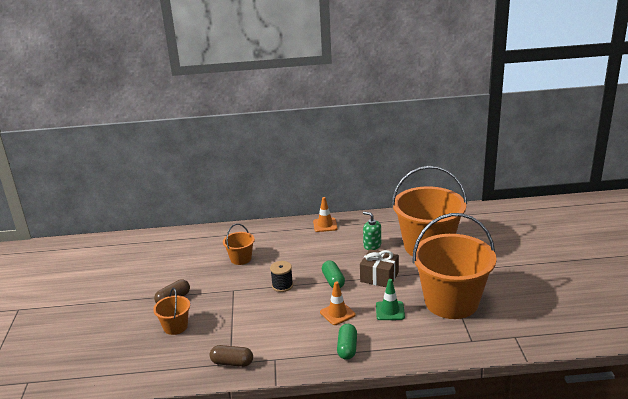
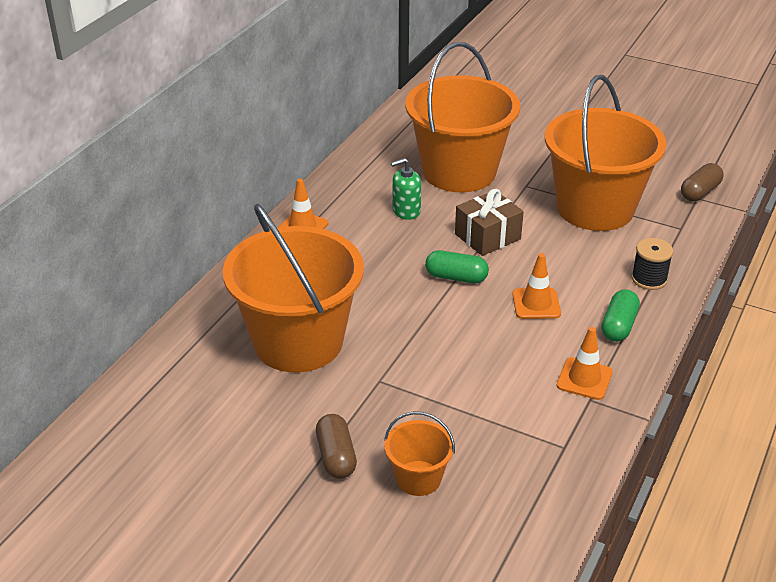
camera: 60 degrees left, 10 degrees up
(232, 363) = (565, 444): brown capsule -> brown capsule (700, 192)
(241, 258) = (298, 342): orange bucket -> orange bucket, size x2.24
(282, 285) = (419, 327): black spool -> black spool (649, 279)
(289, 351) = (584, 379): none -> orange traffic cone
(347, 348) = (618, 326): green capsule -> green capsule turned 75 degrees clockwise
(390, 311) = (570, 260): green traffic cone -> none

